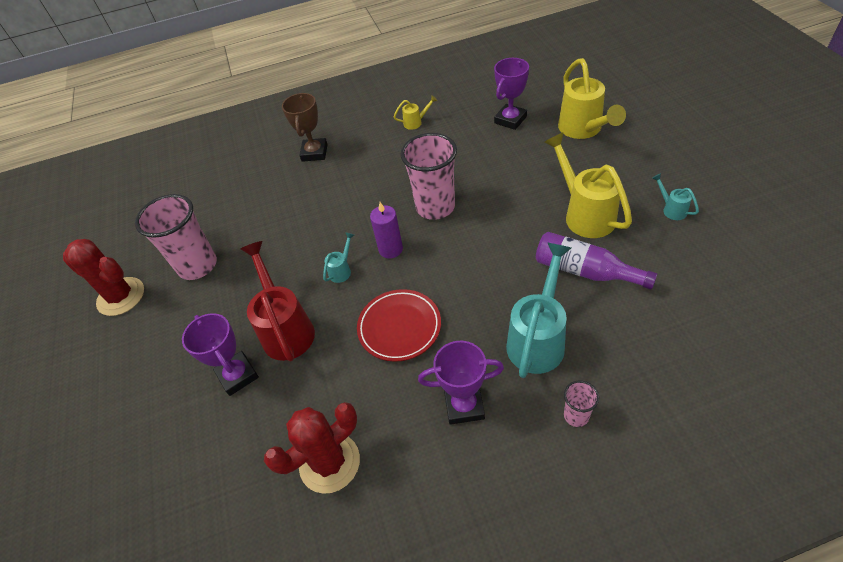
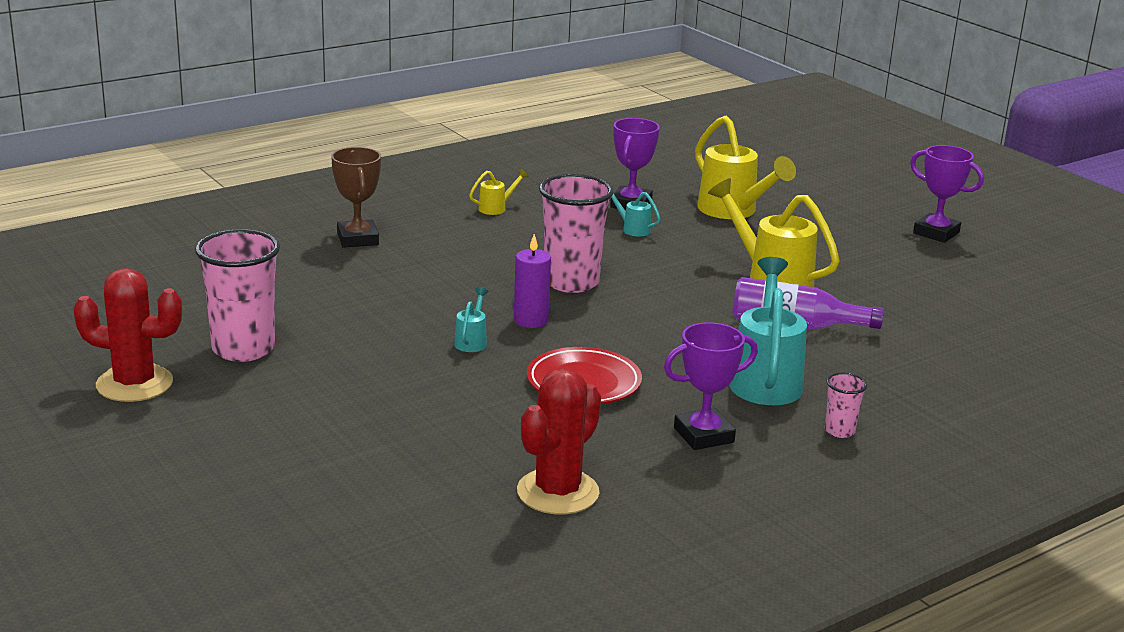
camera: 25 degrees left, 25 degrees down
(238, 375) = (379, 437): purple trophy -> purple trophy (936, 233)
(285, 328) = (422, 394): red watering can -> none
(671, 209) = (873, 273): turquoise watering can -> turquoise watering can (632, 229)

